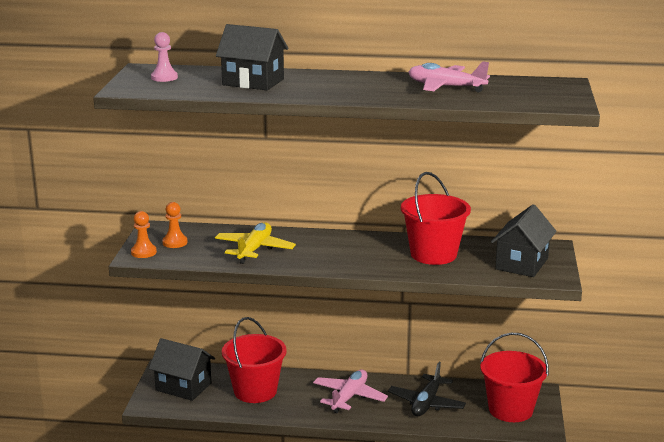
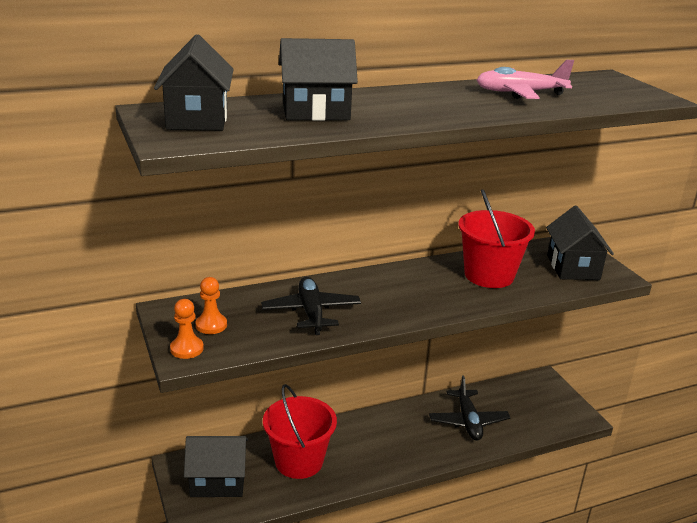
camera: 30 degrees left, 5 degrees up
(164, 77) = (197, 119): pink pawn -> black house
(254, 249) = (311, 312): yellow plane -> black plane
(349, 397) = (395, 437): pink plane -> none
(510, 410) = (540, 405): red bucket -> none

